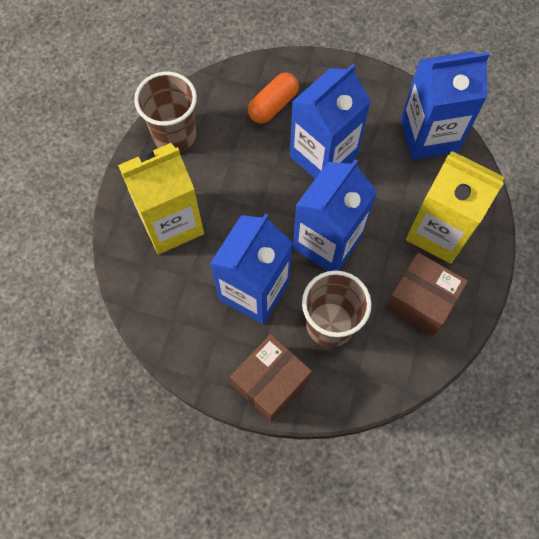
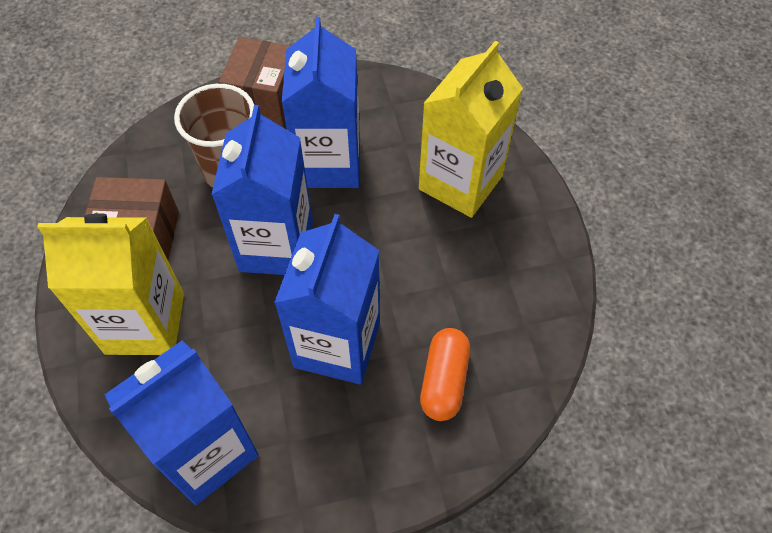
camera: 150 degrees right, 10 degrees down
(174, 135) = (535, 276): brown cup -> none

